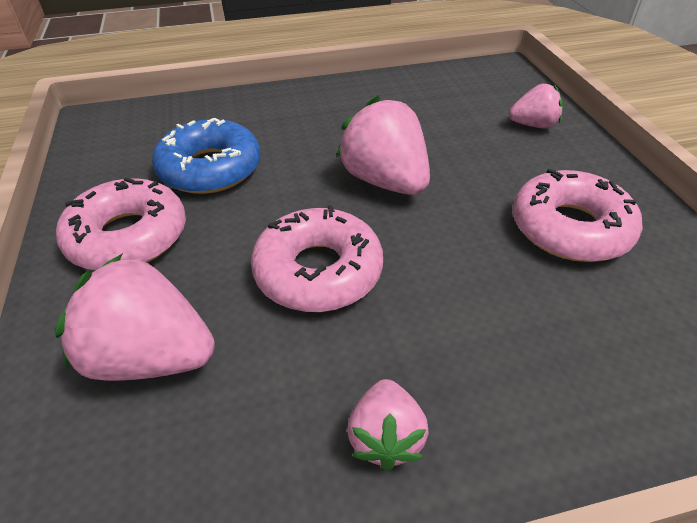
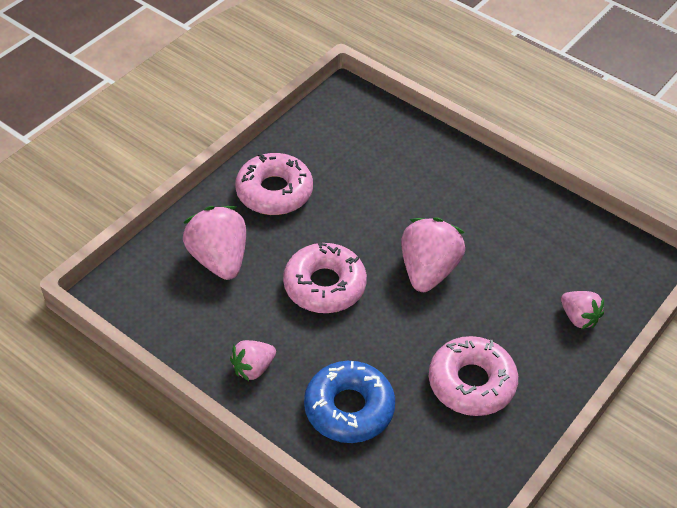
camera: 50 degrees right, 5 degrees up
(210, 168) = (357, 182): blue donut -> blue donut (349, 408)

